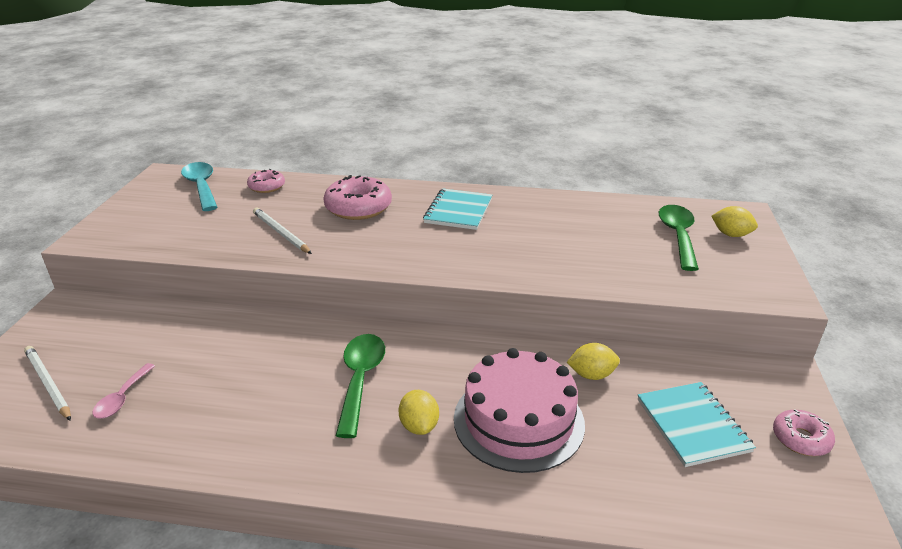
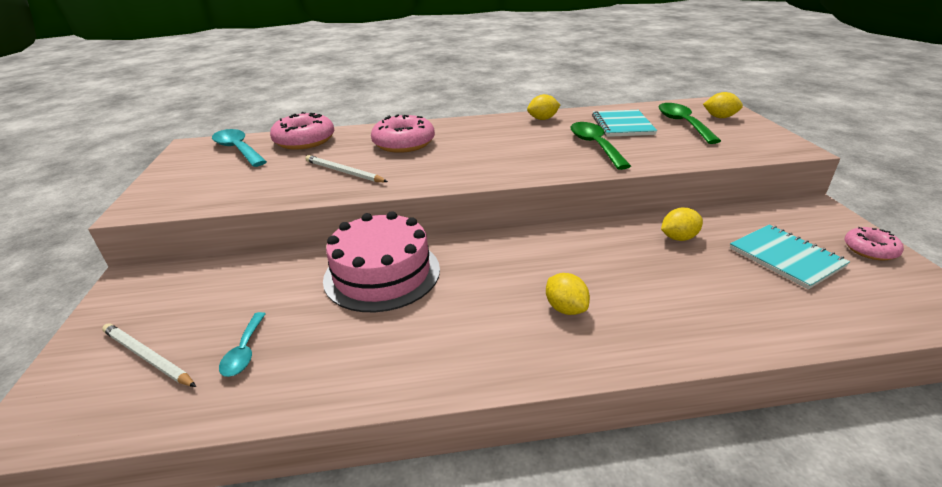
camera: 15 degrees left, 0 degrees up
(122, 398) = (244, 352): pink spoon -> turquoise spoon
(267, 187) = (304, 141): pink donut -> pink donut, size x1.73
(360, 379) = (483, 282): green spoon -> green spoon (595, 145)
(458, 211) = (495, 133): turquoise notebook -> turquoise notebook (622, 125)
(518, 420) = (648, 285): pink cake -> pink cake (382, 273)
(523, 201) = (543, 119): none -> yellow lemon

